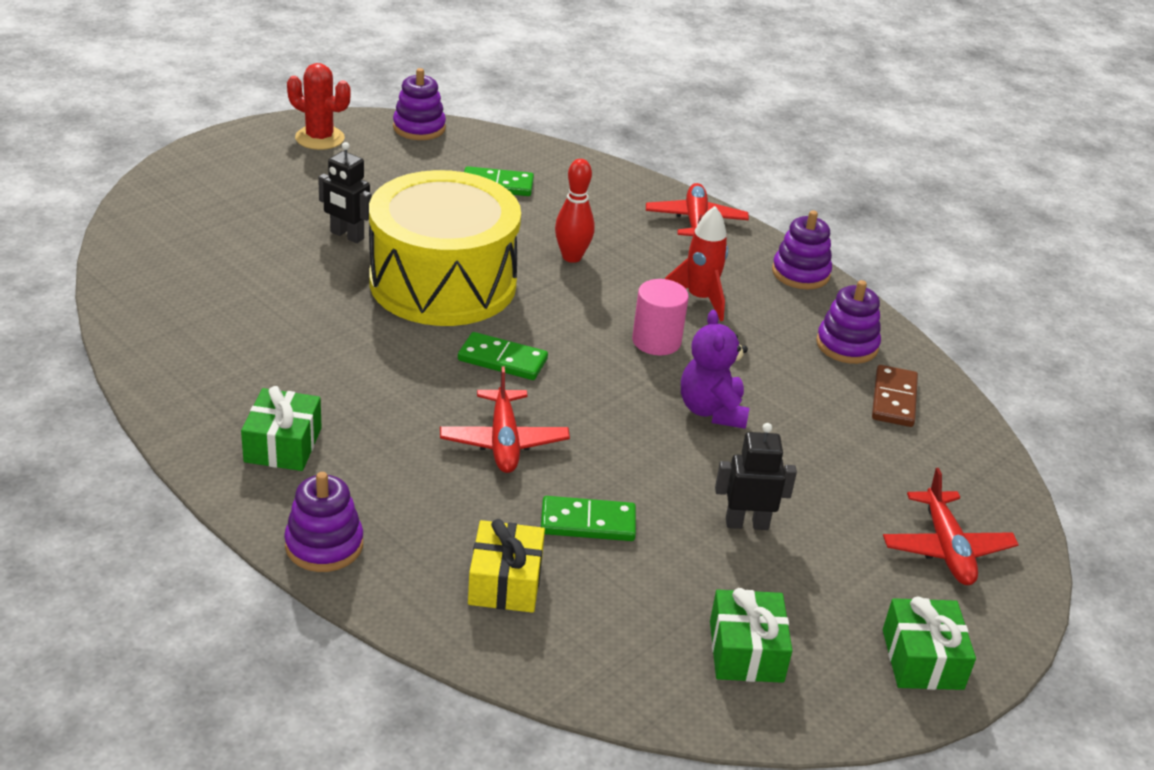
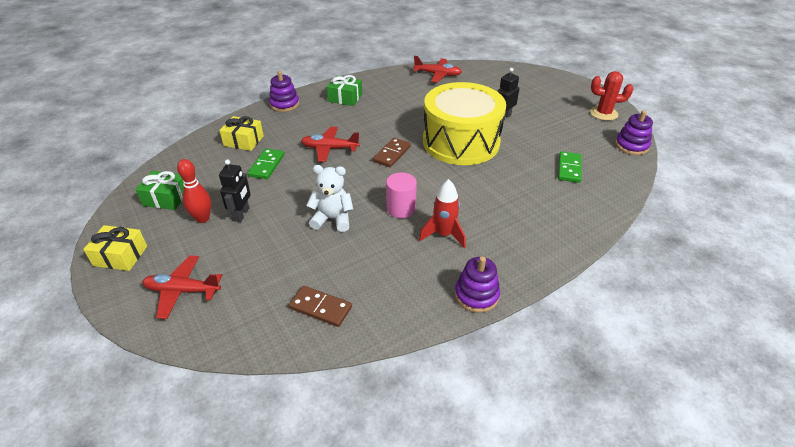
camera: 105 degrees right, 5 degrees up
(320, 138) = (603, 113): red cactus -> red cactus turned 60 degrees clockwise
(502, 360) = (392, 154): green domino -> brown domino
(572, 257) = (489, 188): red bowling pin -> red bowling pin (203, 218)
(695, 222) = (541, 251): red plane -> red plane (437, 74)
(712, 411) = (332, 219): purple teddy bear -> white teddy bear
(847, 345) = (384, 298): purple stacking toy -> none
(922, 659) = (120, 256): green gift -> yellow gift

